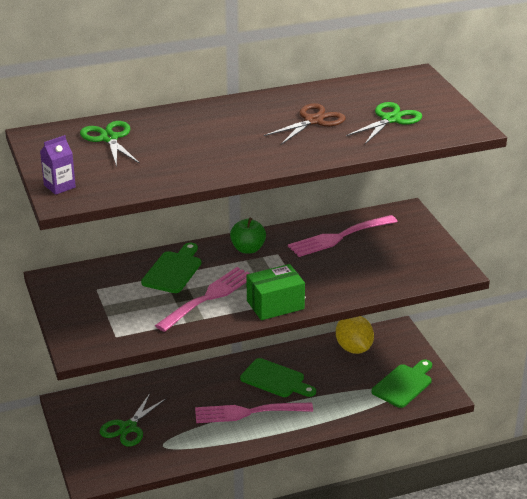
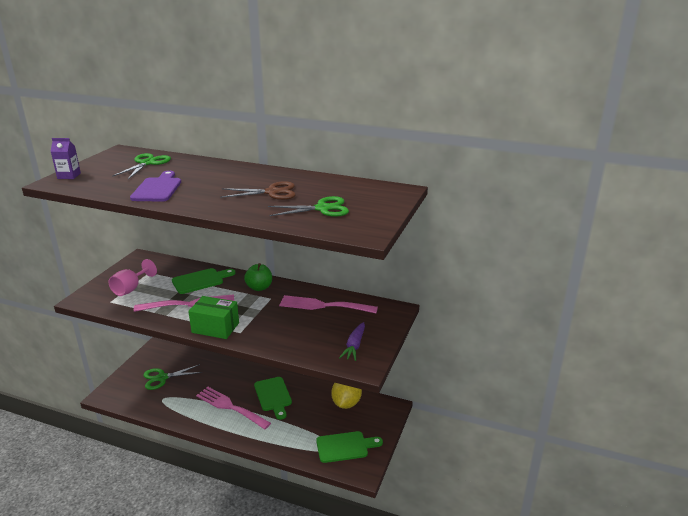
camera: 40 degrees right, 5 degrees down
(112, 314) = (130, 289): none -> pink goblet
(195, 161) = (157, 188): none -> purple cutting board
(423, 259) = (354, 346): none -> purple carrot

